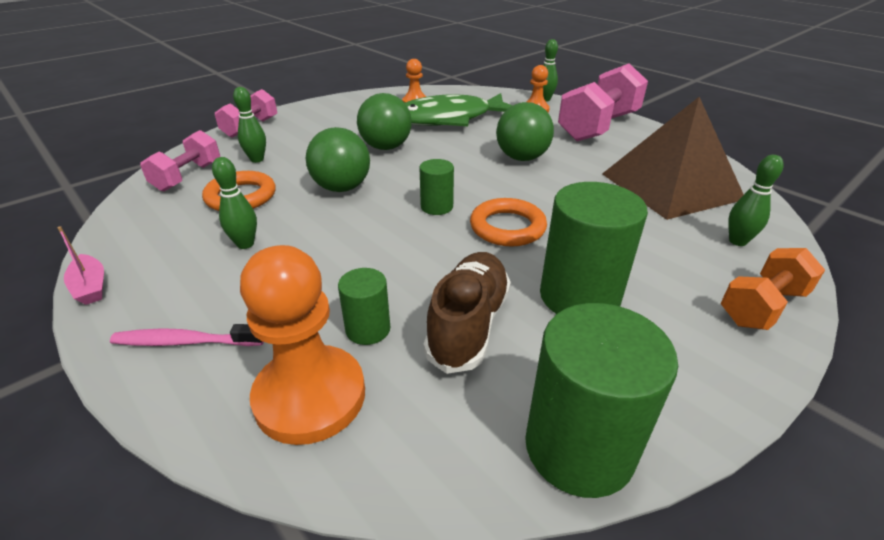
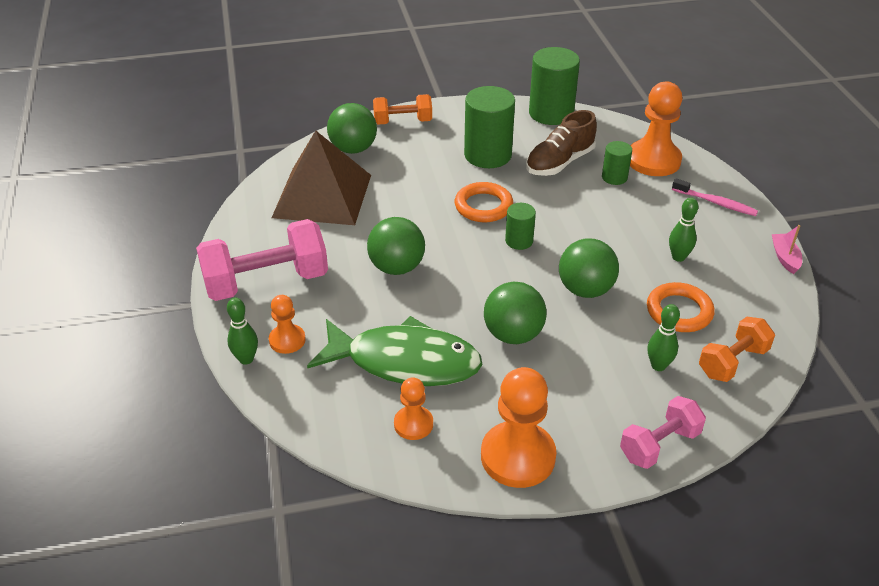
camera: 150 degrees left, 5 degrees up
(188, 176) = (732, 362): pink dumbbell -> orange dumbbell
(342, 106) = (518, 456): none -> orange pawn
(737, 241) = (353, 149): green bowling pin -> green ball

